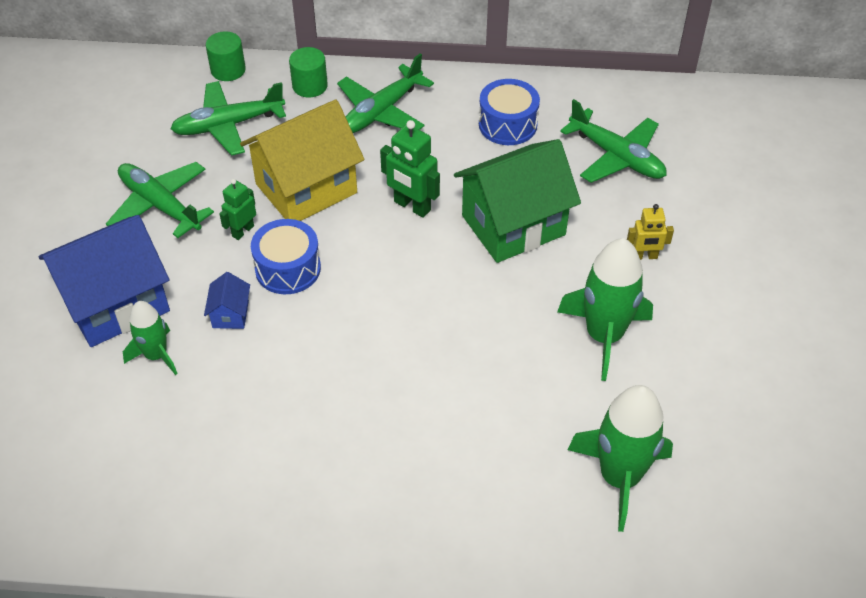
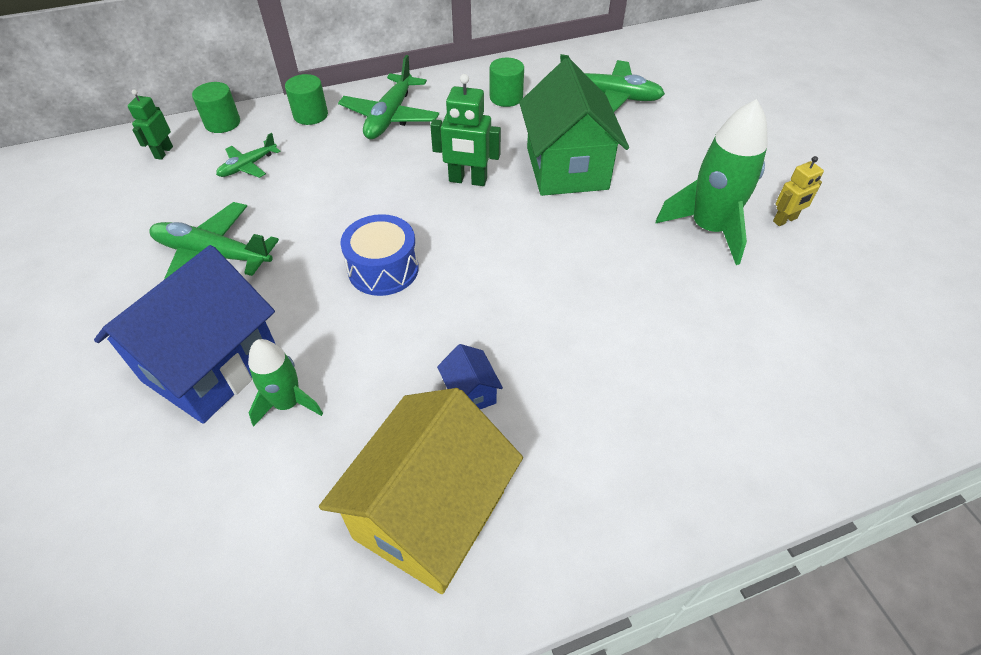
camera: 25 degrees left, 0 degrees up
(228, 125) = (248, 166): green plane -> green plane, size x0.56
(230, 314) = (348, 331): blue house -> blue house (470, 393)
(243, 231) = (316, 250): green robot -> green robot (163, 152)
(306, 188) = (358, 195): yellow house -> yellow house (430, 514)
(507, 124) = (506, 97): blue drum -> green cylinder
(513, 225) = (566, 168): green house -> green house turned 45 degrees counterclockwise
(619, 477) = (819, 342): green rocket -> none
(644, 256) = (689, 158): yellow robot -> yellow robot (785, 220)

